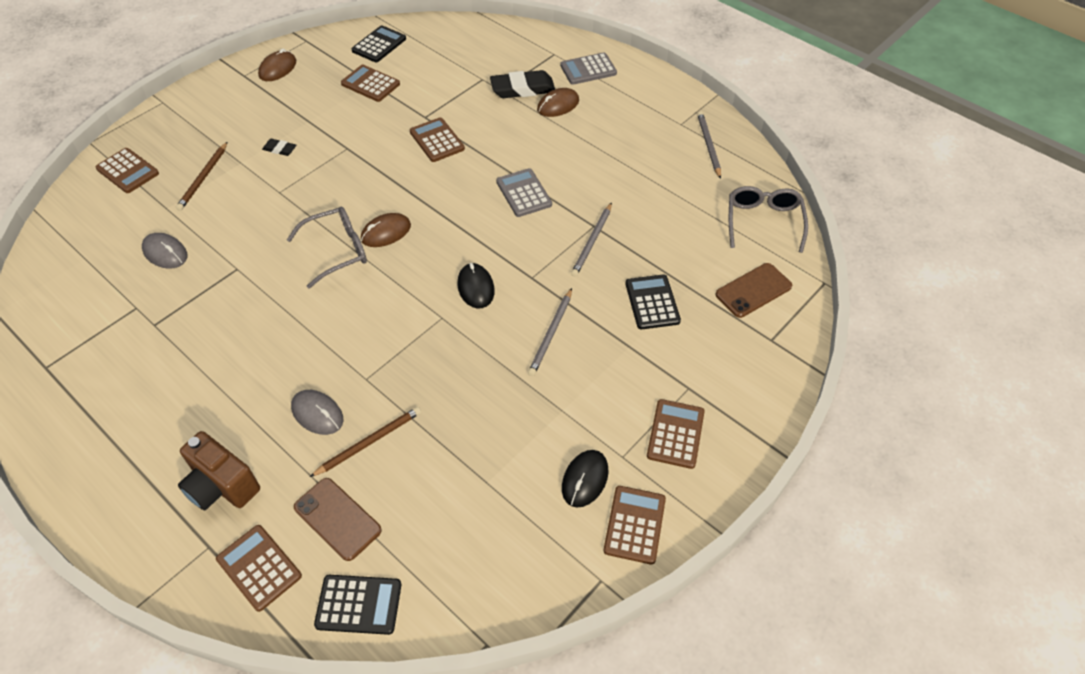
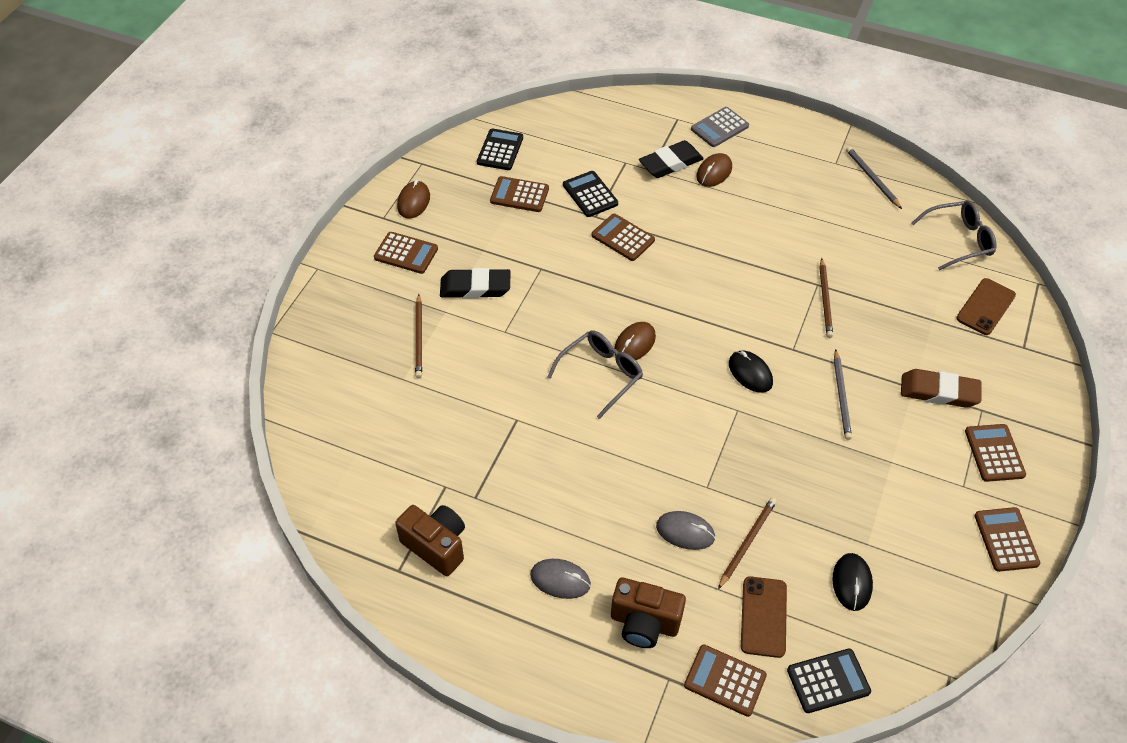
camera: 20 degrees left, 0 degrees up
(91, 356) = (436, 546): none -> brown camera
(127, 171) = (335, 352): brown calculator -> brown calculator (406, 253)
(165, 253) = (435, 424): grey mouse -> grey mouse (560, 580)
(280, 149) = (475, 287): black eraser -> black eraser, size x1.98
(337, 519) = (763, 617): brown phone -> brown phone turned 75 degrees clockwise
(524, 193) = (736, 270): grey calculator -> none
(585, 479) = (945, 515): black mouse -> black mouse (851, 583)
(592, 241) = (825, 300): grey pencil -> brown pencil
(652, 302) = (909, 342): black calculator -> black calculator (590, 194)
(653, 357) = (939, 392): none -> brown eraser
(763, 221) = (959, 240): grey glasses -> grey glasses turned 90 degrees clockwise

